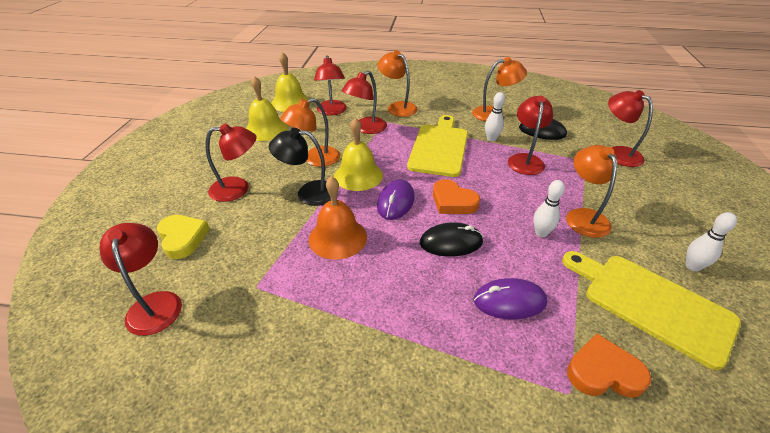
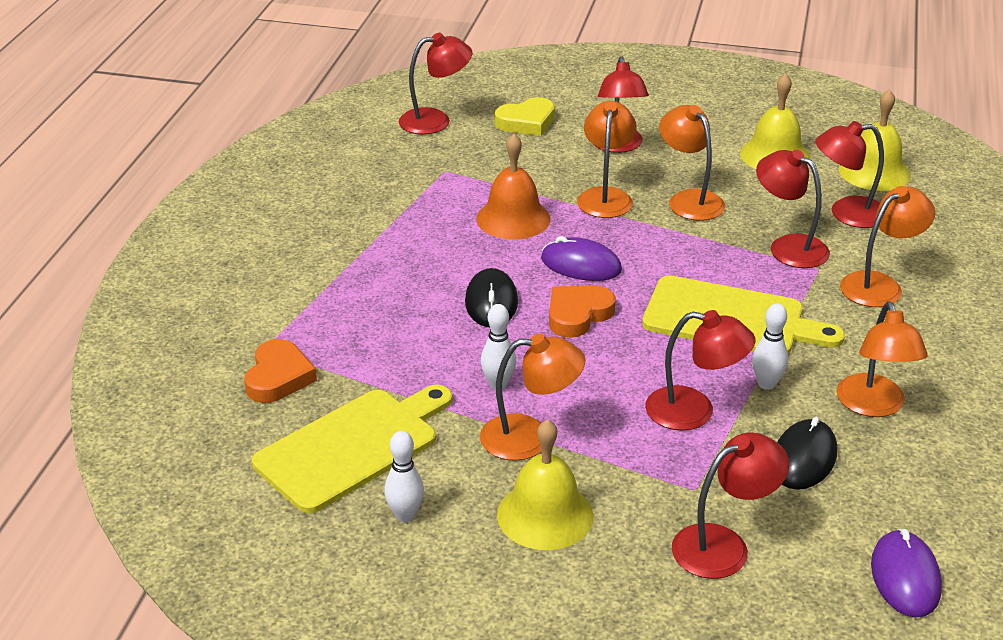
camera: 95 degrees right, 5 degrees down
(308, 193) = (605, 196): black lamp -> orange lamp
(358, 175) = (647, 236): yellow bell -> yellow bell (545, 515)
(509, 301) = (385, 332): purple mouse -> purple mouse (905, 577)

